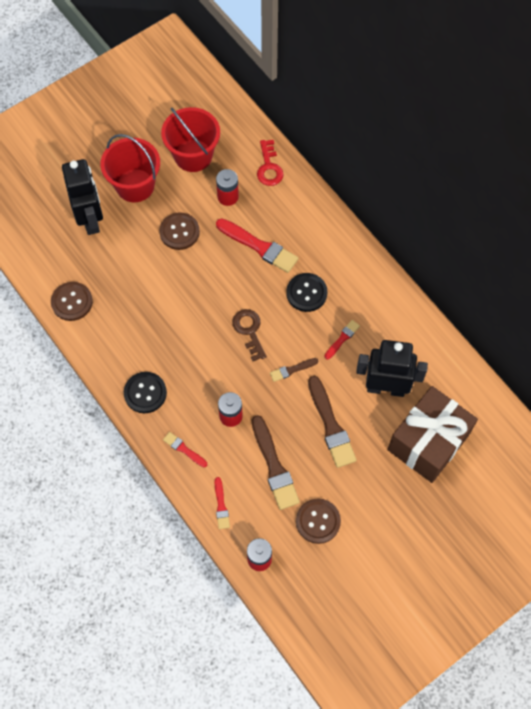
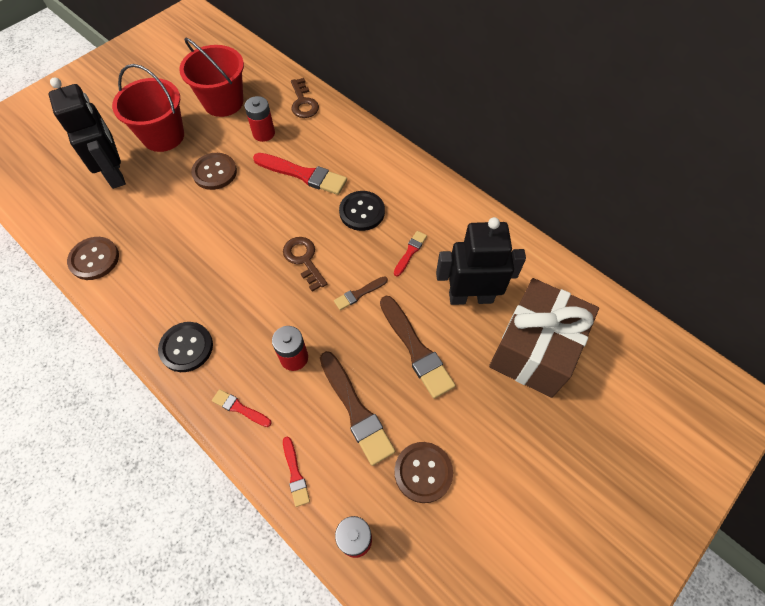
camera: 10 degrees left, 5 degrees down
(269, 167) = (303, 102): red key -> brown key

